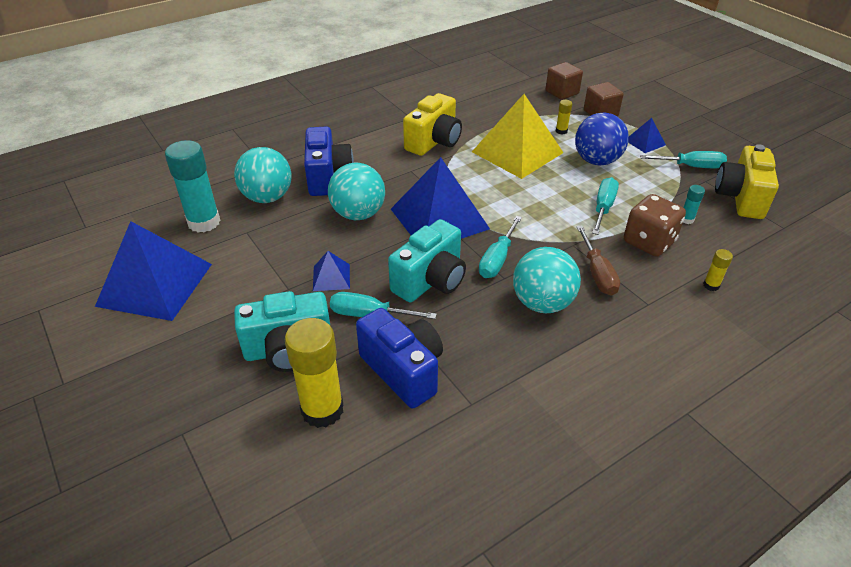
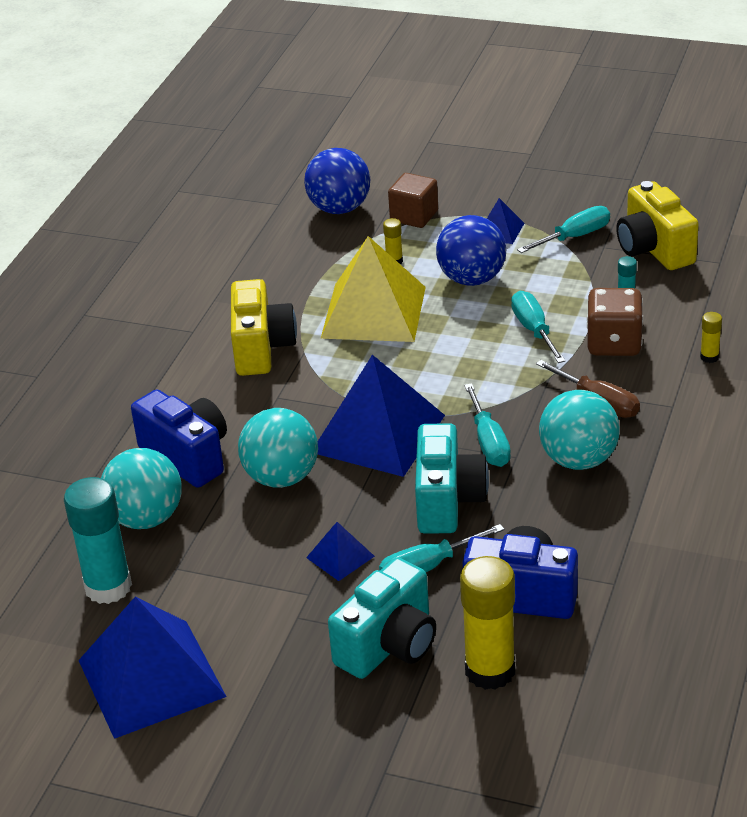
camera: 35 degrees left, 5 degrees down
(562, 92) = (339, 208): brown cube -> blue ball

